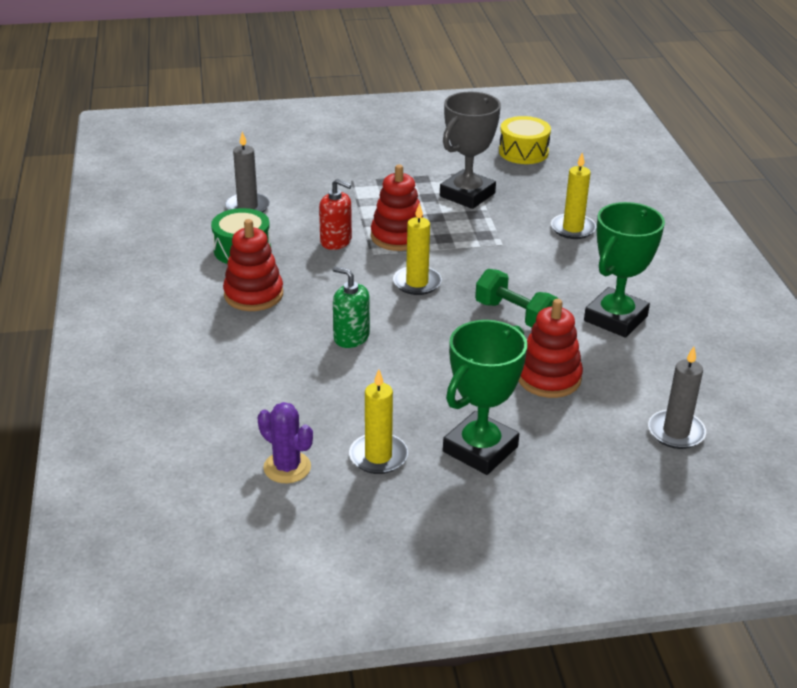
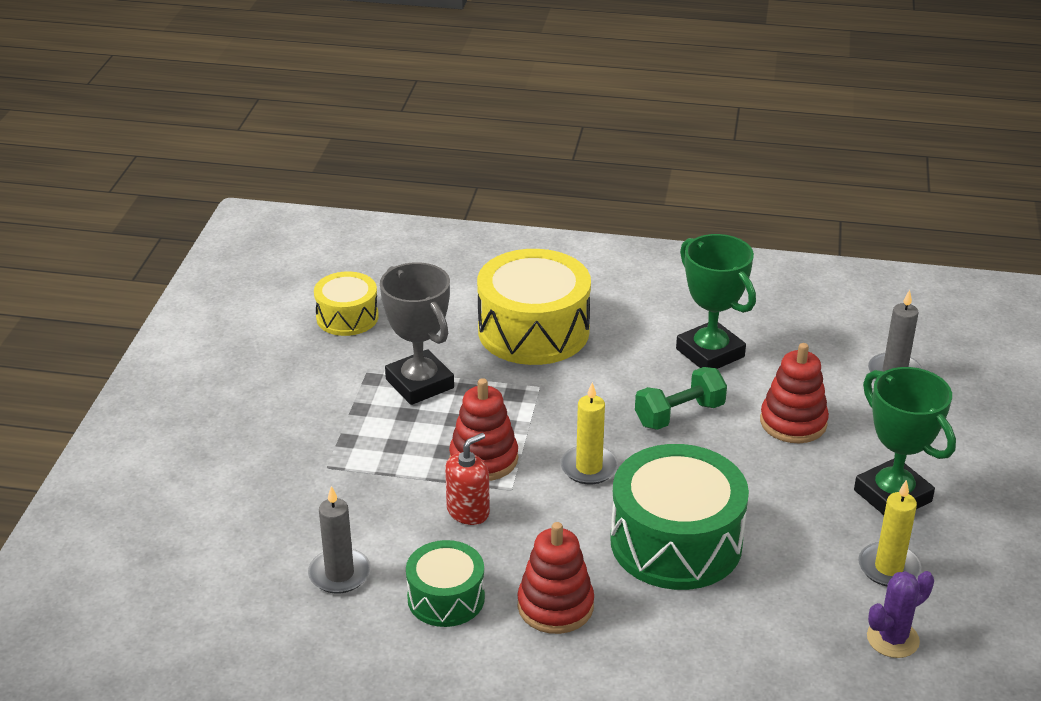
camera: 70 degrees left, 0 degrees up
(351, 337) = (676, 542): green soap dispenser -> green drum
(573, 228) = (533, 331): yellow candle -> yellow drum

